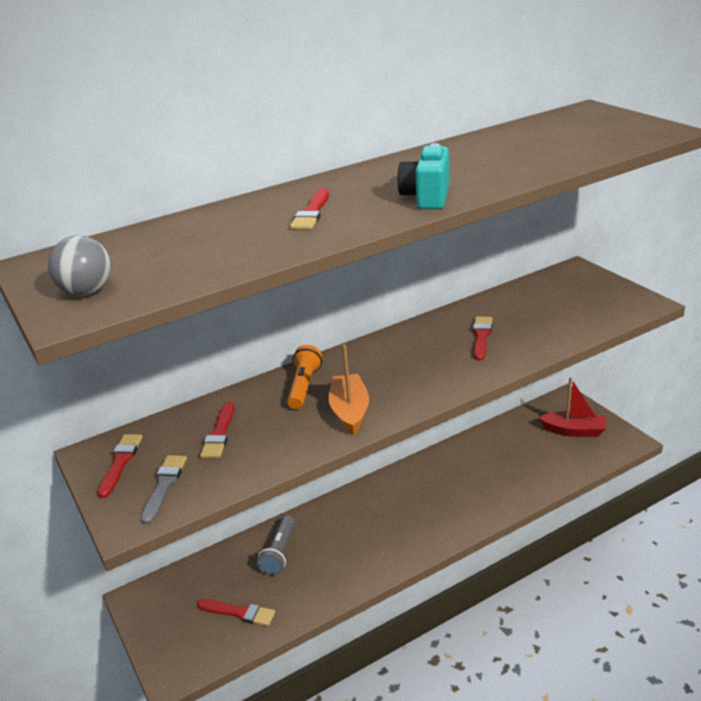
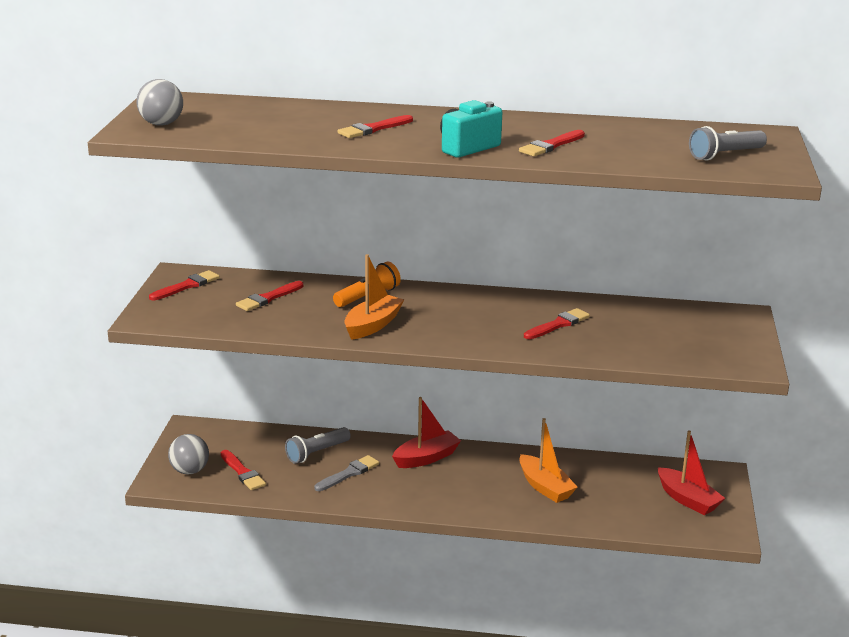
camera: 35 degrees right, 5 degrees down
(164, 485) = (192, 310): grey brush -> grey brush (348, 473)
(188, 643) = (189, 471): none -> grey ball
(369, 504) = (426, 458): none -> red boat
(479, 477) = (545, 487): none -> orange boat
(482, 171) = (551, 146): none -> red brush
(606, 133) = (725, 155): none -> grey flashlight

